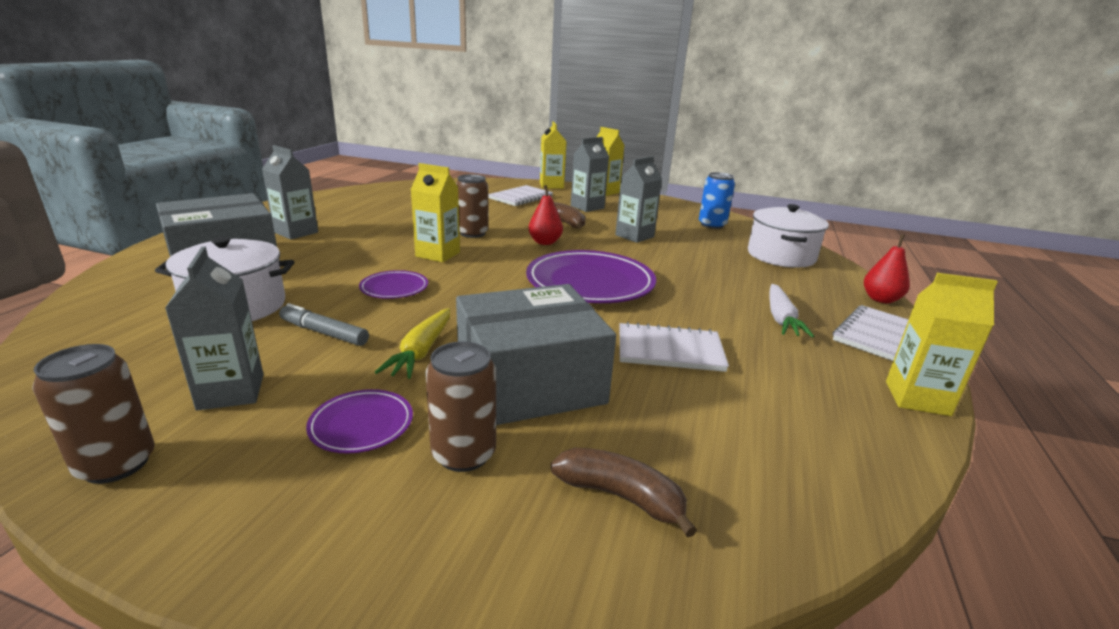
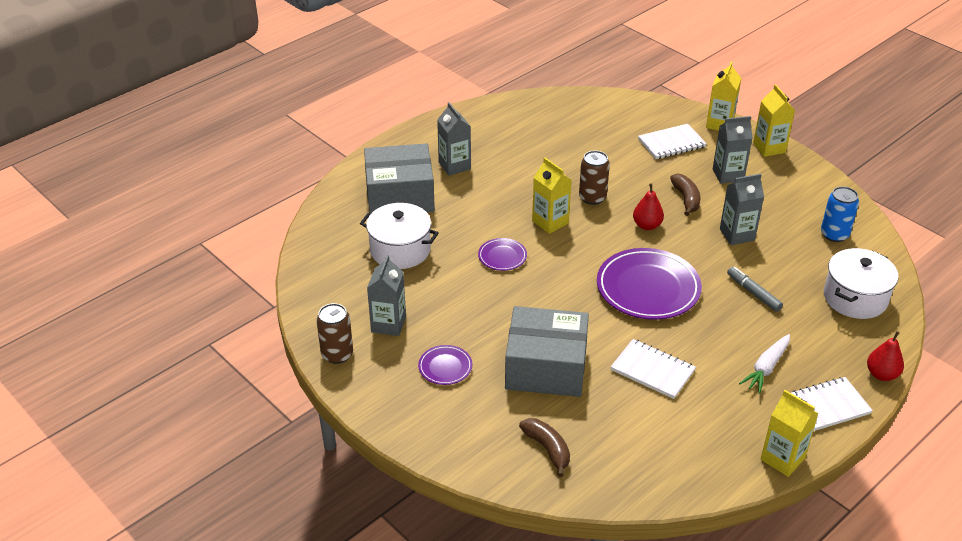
camera: 30 degrees right, 15 degrees up
(324, 333) = (445, 290): grey marker -> grey marker (753, 293)
(421, 351) = (495, 324): yellow carrot -> none
(463, 454) = (487, 401): brown can -> none

